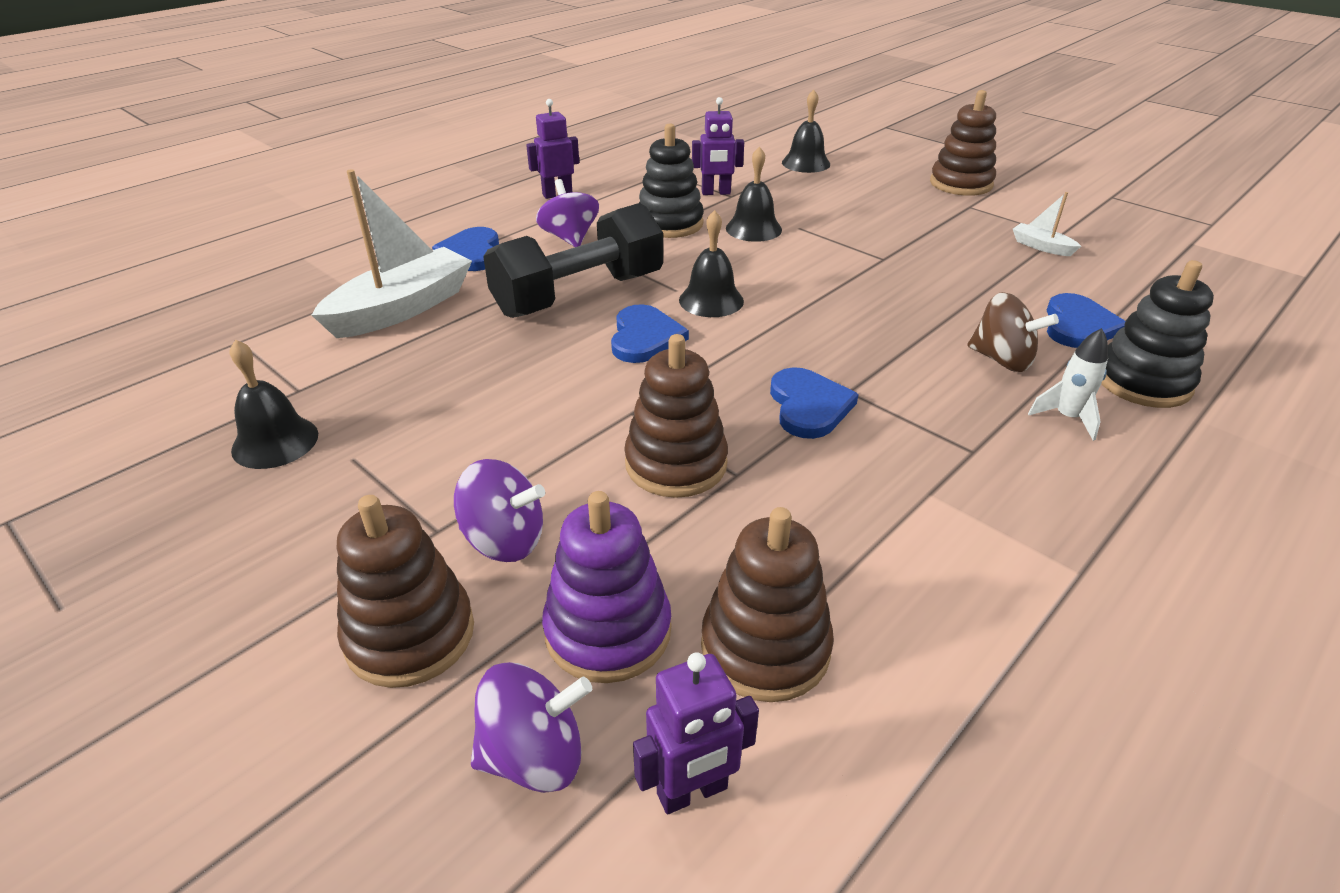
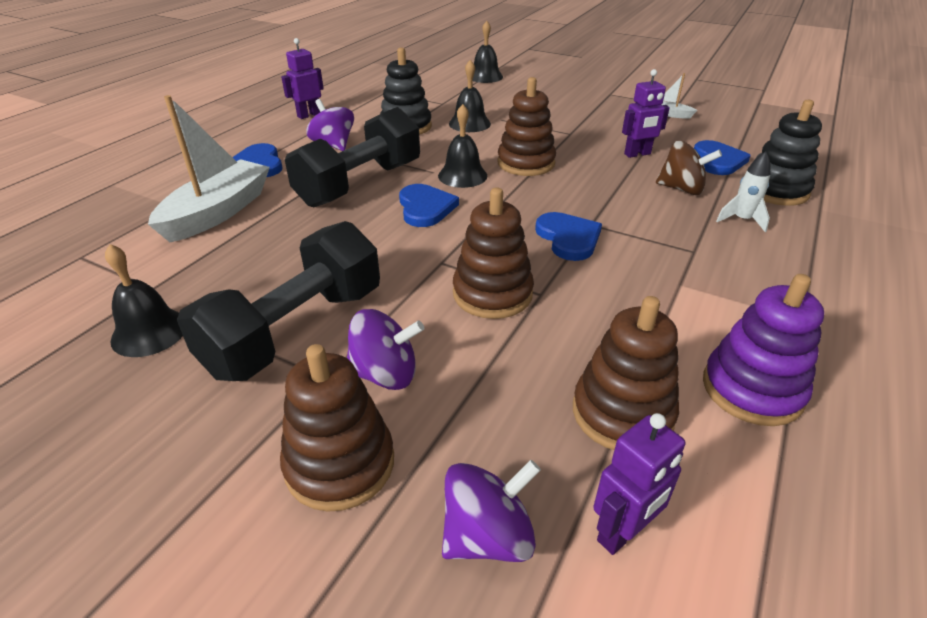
camera: 15 degrees left, 0 degrees up
(428, 468) = (296, 330): none -> black dumbbell
(608, 630) = (500, 426): purple stacking toy -> purple stacking toy (752, 389)
(716, 193) = (430, 102): purple robot -> purple robot (637, 154)
(961, 184) = (597, 80): brown stacking toy -> brown stacking toy (526, 163)

